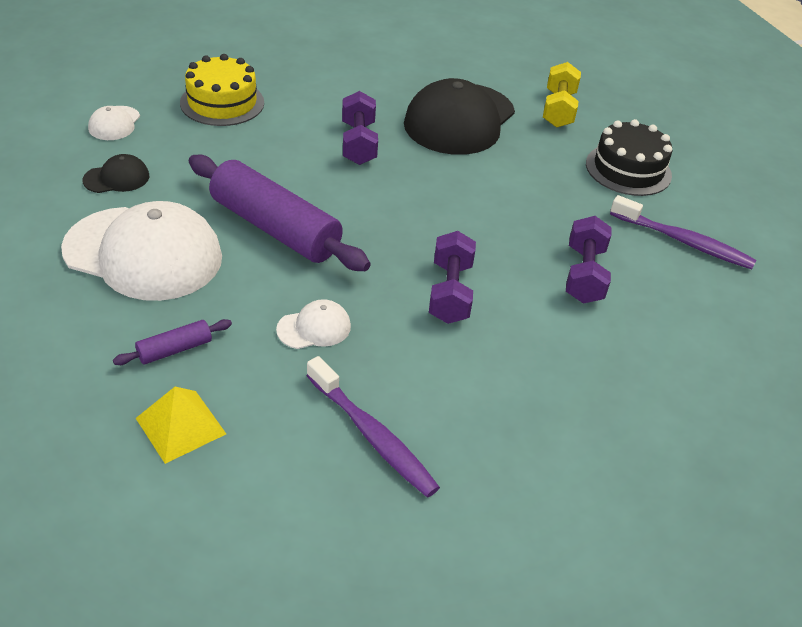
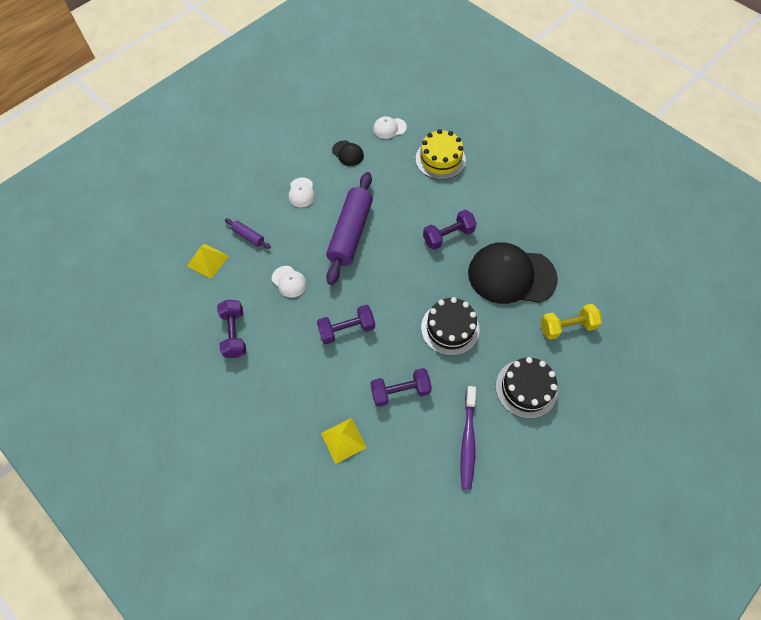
camera: 70 degrees right, 20 degrees up
(143, 253) = (301, 192): white cap -> white cap, size x0.44
(372, 436) = (234, 334): purple toothbrush -> purple dumbbell
(508, 195) = (450, 328): none -> black cake
(640, 361) = (343, 440): none -> yellow pyramid

